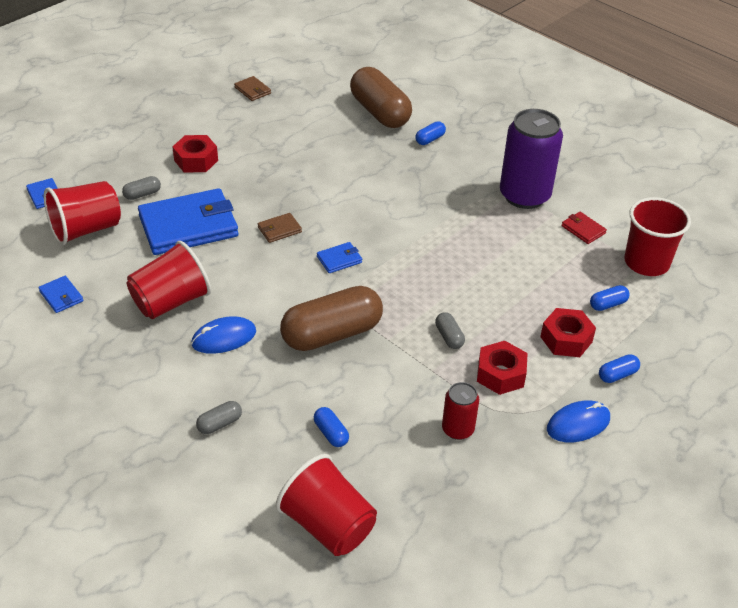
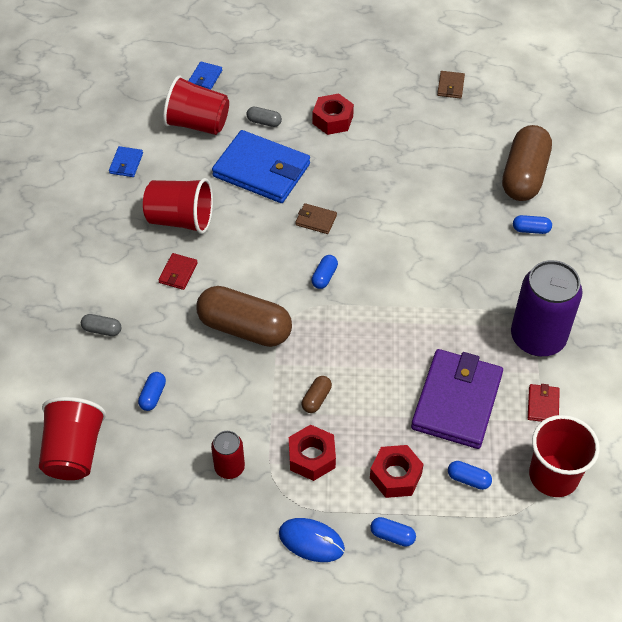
camera: 50 degrees right, 10 degrees up
(224, 338) = (178, 273): blue mouse -> red wallet
(339, 259) = (324, 277): blue wallet -> blue capsule
(449, 337) = (316, 399): grey capsule -> brown capsule
(535, 267) = (457, 401): none -> purple wallet

